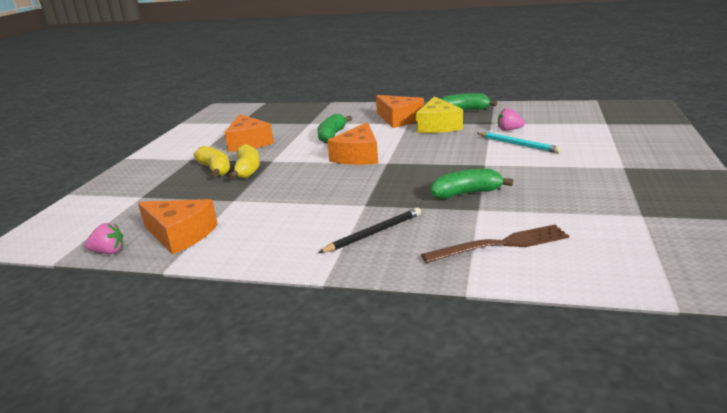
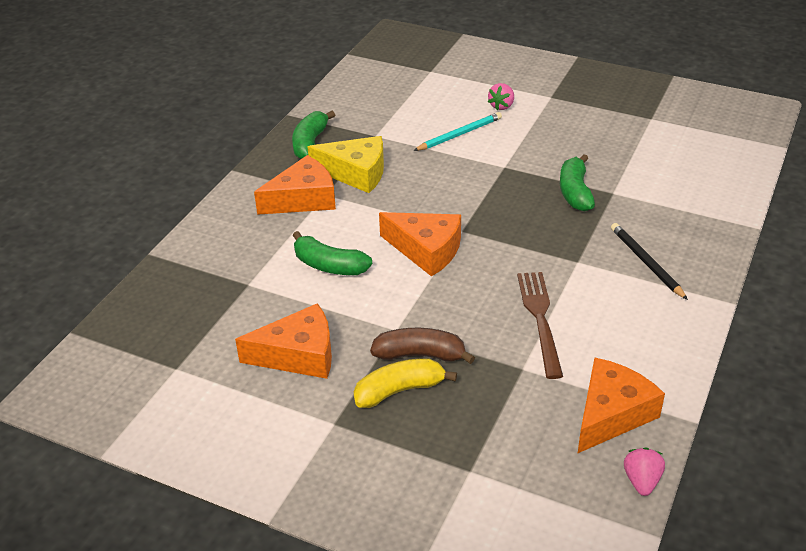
camera: 80 degrees left, 15 degrees up
(247, 170) = (420, 355): yellow banana -> brown banana
(502, 244) = (685, 195): brown fork -> brown fork (539, 318)
(509, 130) = (409, 129): pink strawberry -> pink strawberry (501, 106)

